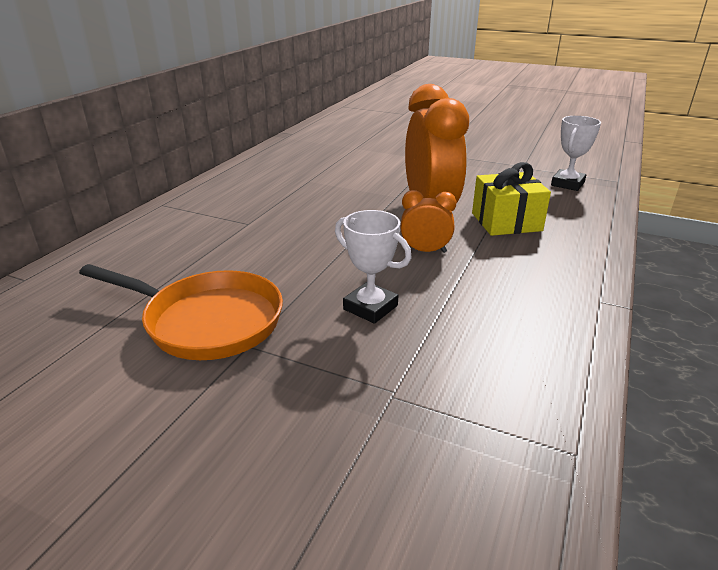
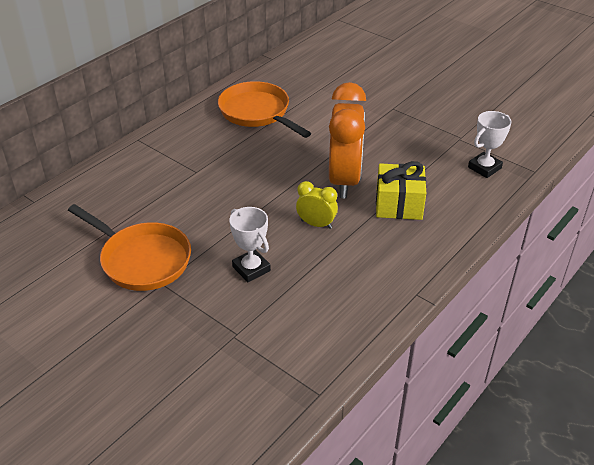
camera: 15 degrees right, 10 degrees up
(297, 170) = (257, 112): none -> orange pan
(425, 251) = (316, 224): orange clock -> yellow clock

